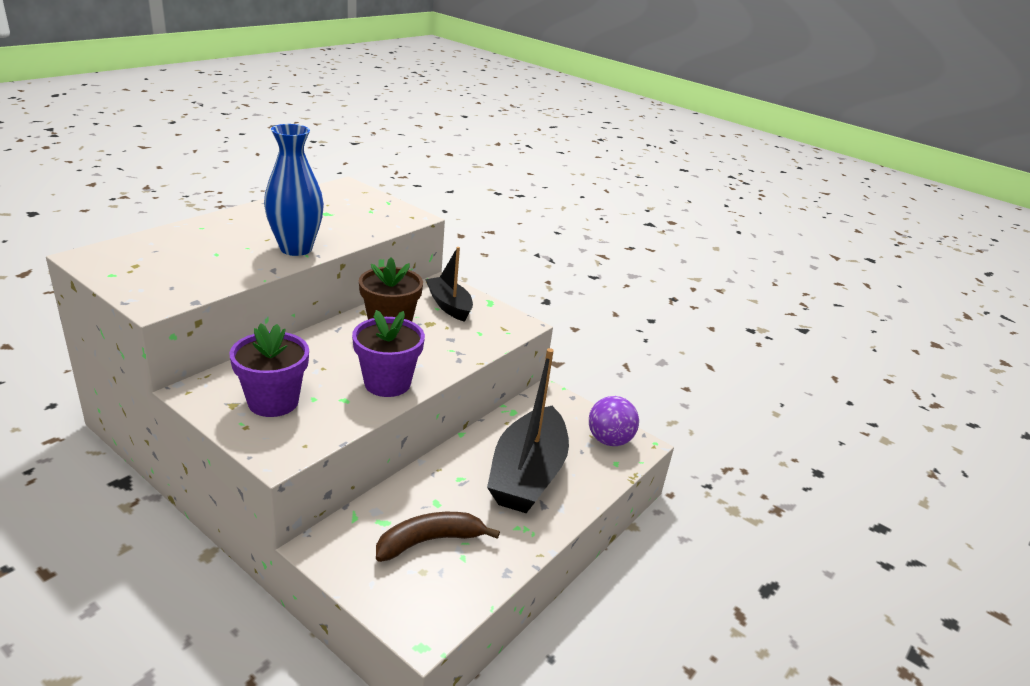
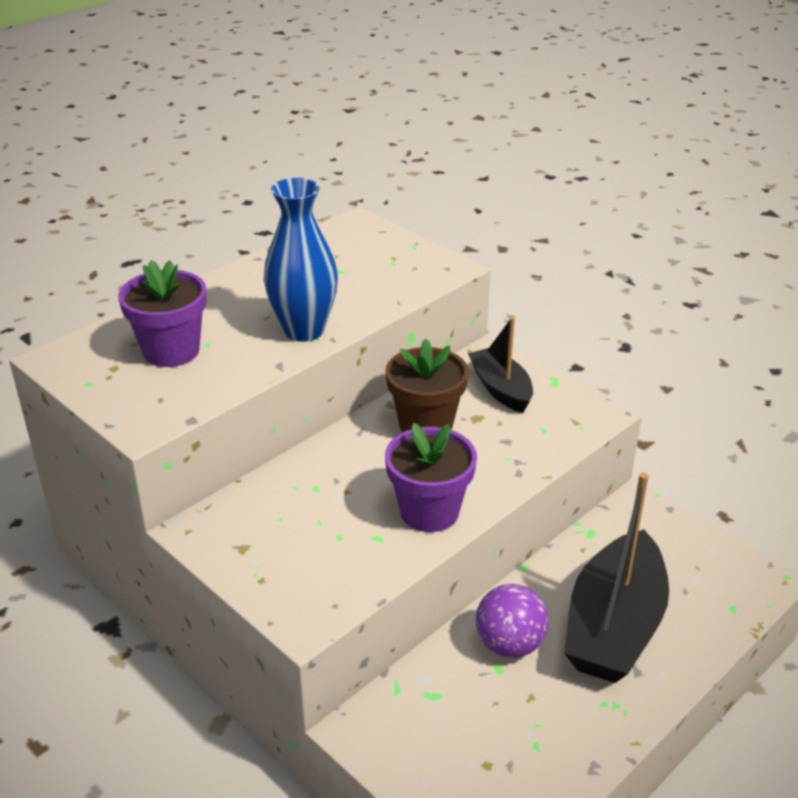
camera: 10 degrees right, 5 degrees up
(273, 402) = (291, 543): purple flower pot -> purple flower pot (171, 351)
(430, 541) = (493, 722): brown banana -> none
(609, 440) = (722, 573): purple ball -> purple ball (509, 644)

